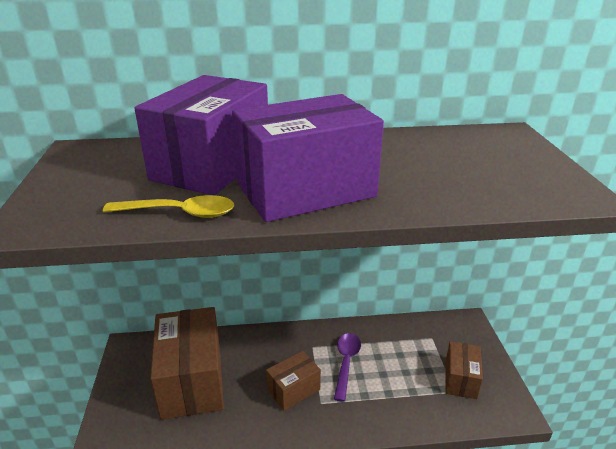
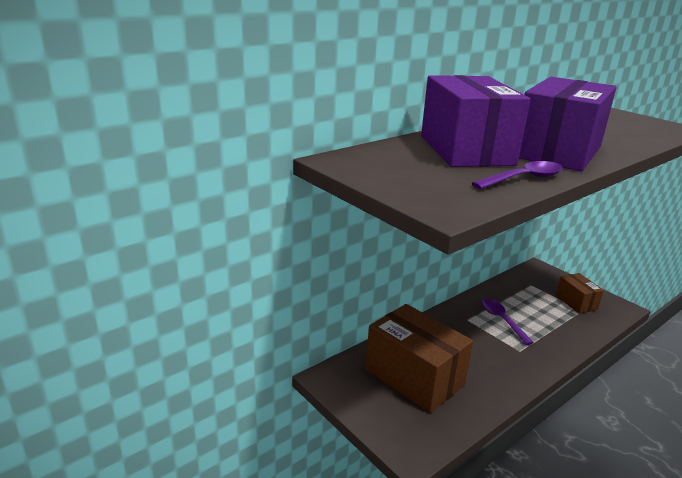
camera: 35 degrees left, 5 degrees down
(180, 213) = (524, 179): yellow spoon -> purple spoon
(293, 390) = (492, 351): brown box -> none

